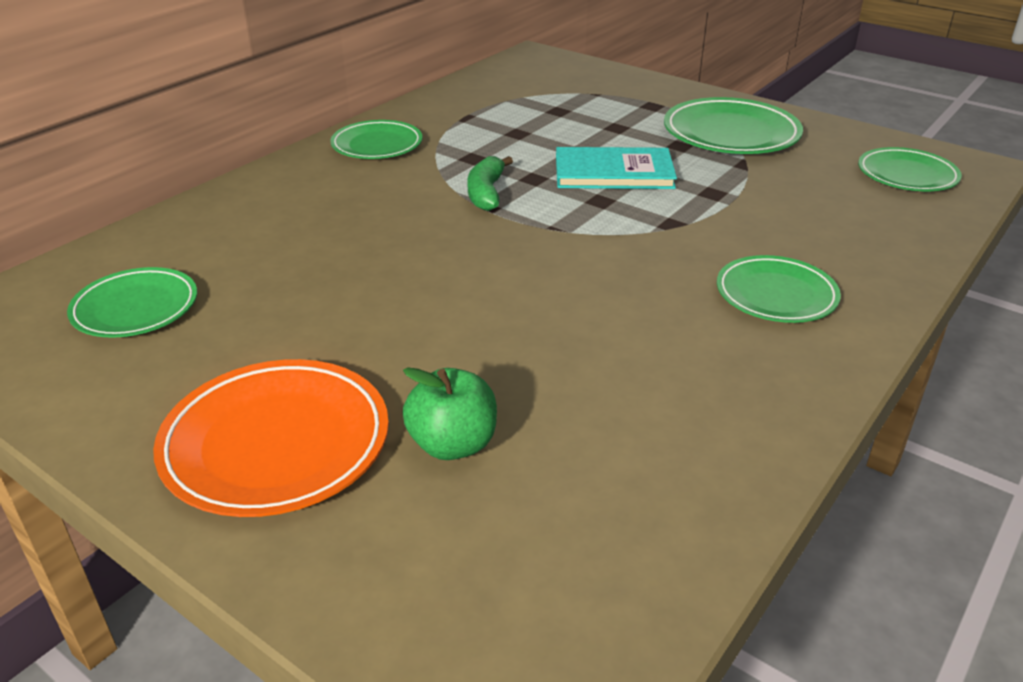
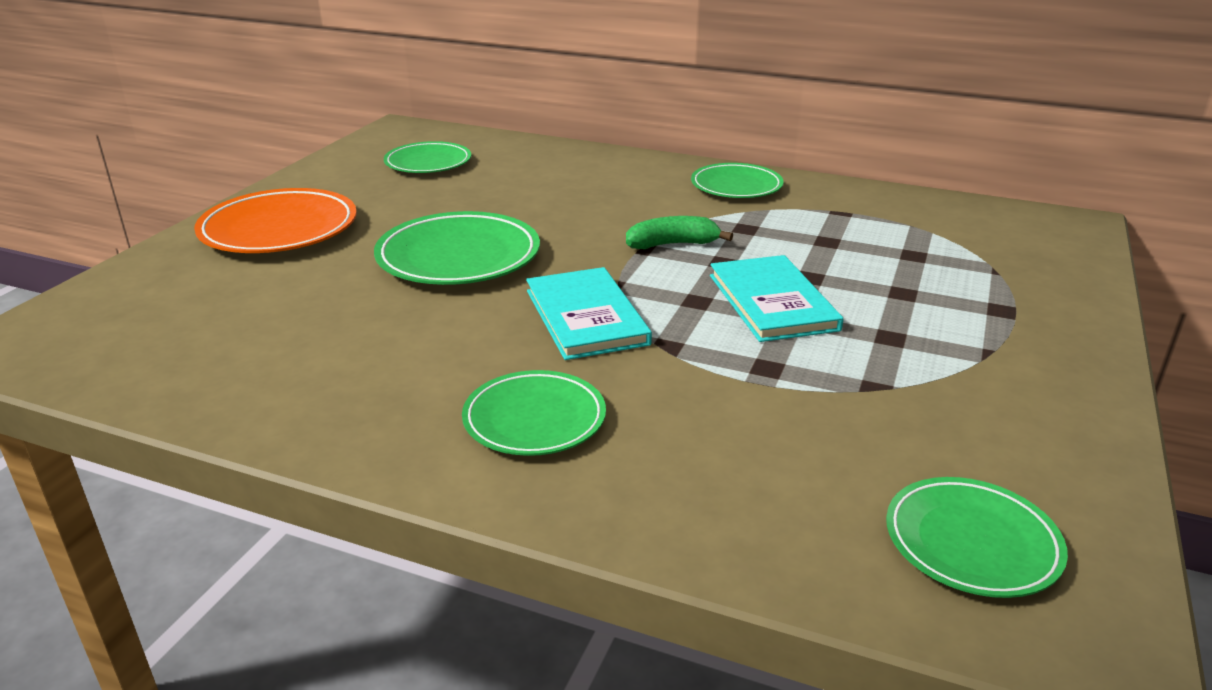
camera: 75 degrees right, 5 degrees down
(453, 444) = (274, 283): green apple -> none
(612, 252) = (586, 317): none -> turquoise book
(731, 134) = (969, 373): green plate -> green plate (458, 257)

